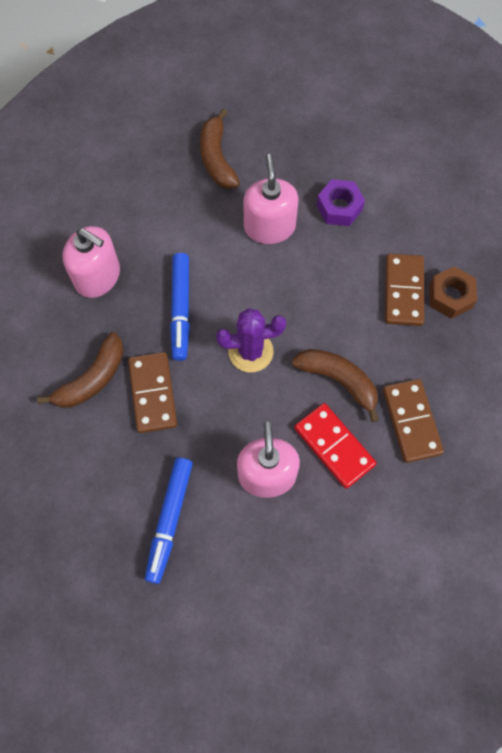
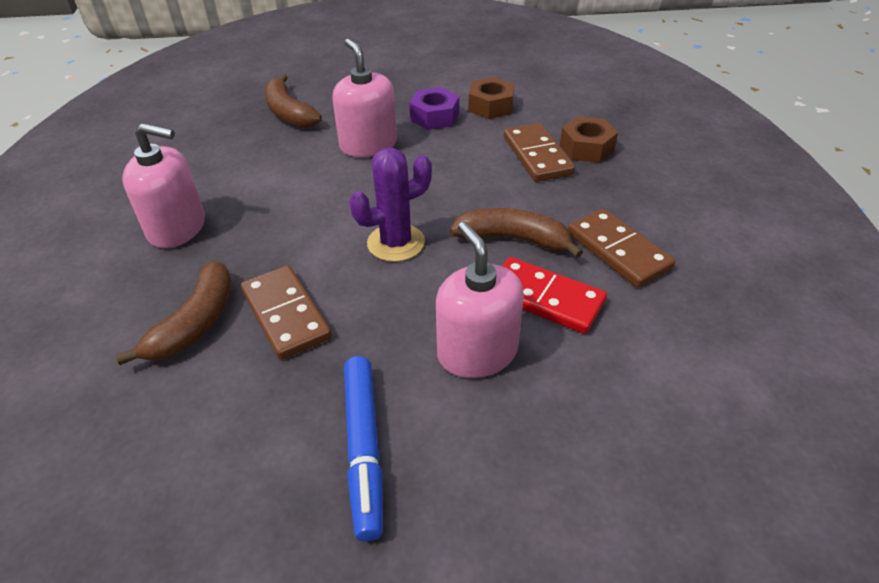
camera: 20 degrees left, 25 degrees down
(180, 309) = (293, 230): blue marker -> none
(395, 209) = (490, 106): none -> brown nut

